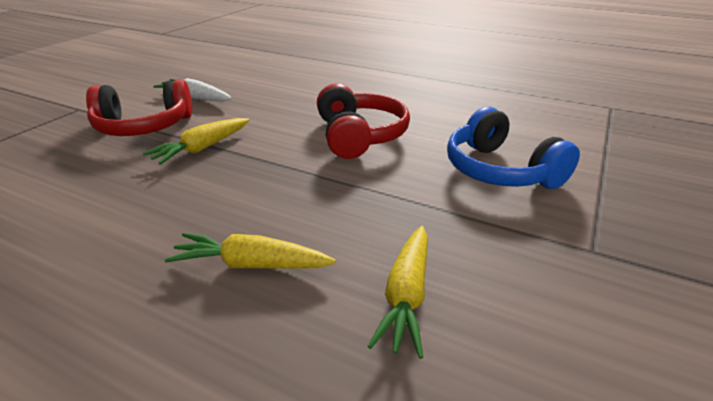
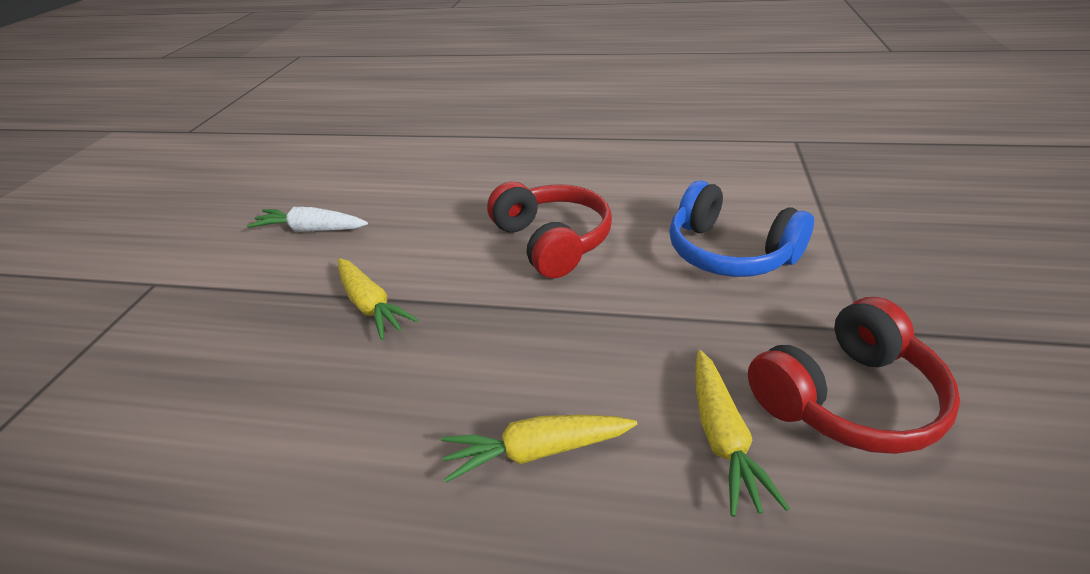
camera: 15 degrees left, 5 degrees up
(144, 127) = (270, 291): red headphones -> red headphones (846, 398)
(202, 148) = (371, 306): yellow carrot -> yellow carrot turned 60 degrees counterclockwise

